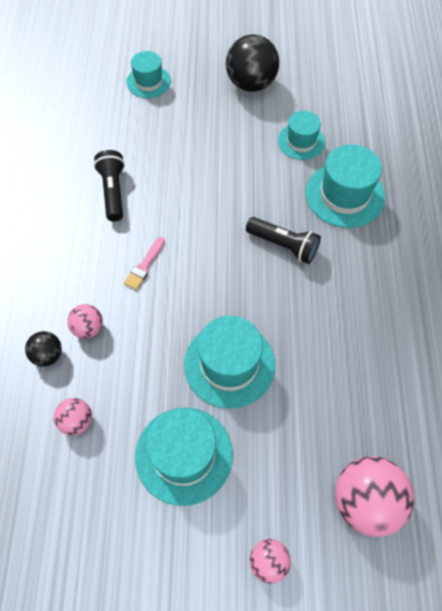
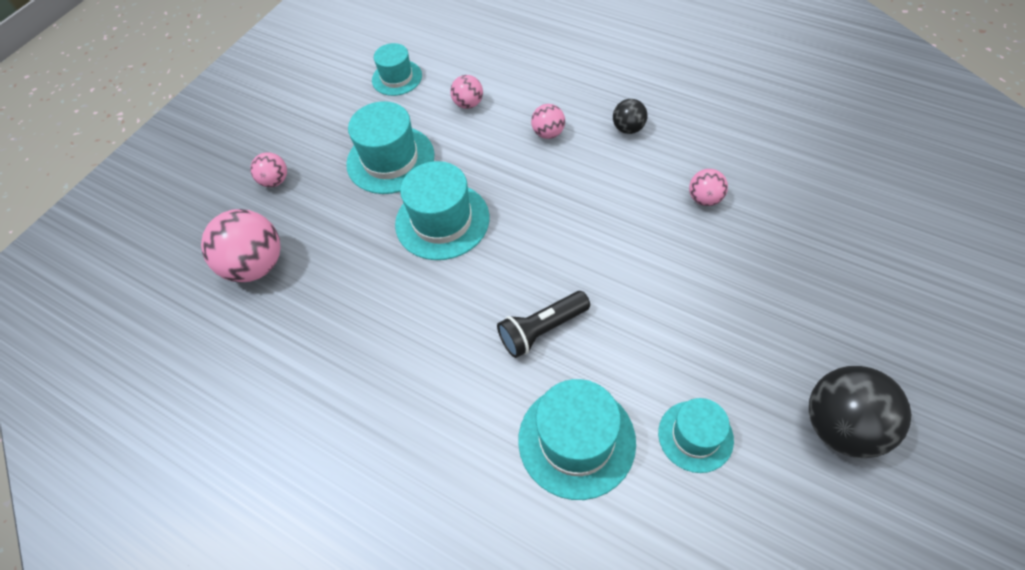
camera: 125 degrees right, 5 degrees down
(48, 355) = (539, 101): black ball -> black ball (628, 128)
(113, 191) = (704, 199): black flashlight -> pink ball
(144, 265) = (591, 194): pink brush -> none
(148, 82) = (887, 295): turquoise hat -> turquoise hat (397, 78)

